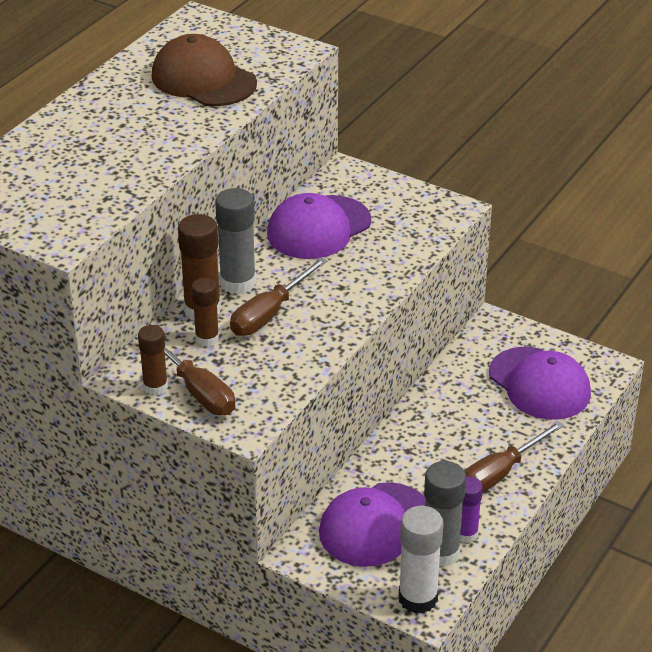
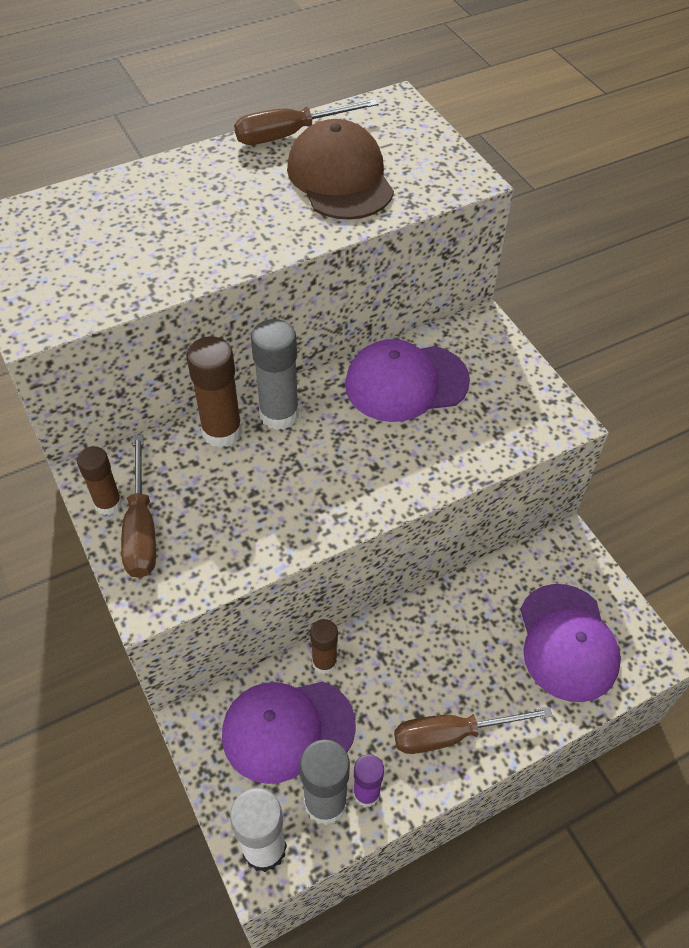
camera: 30 degrees right, 15 degrees up
(207, 338) = (199, 468): brown glue stick -> brown glue stick (324, 662)
(269, 313) = (280, 466): brown screwdriver -> brown screwdriver (290, 135)

